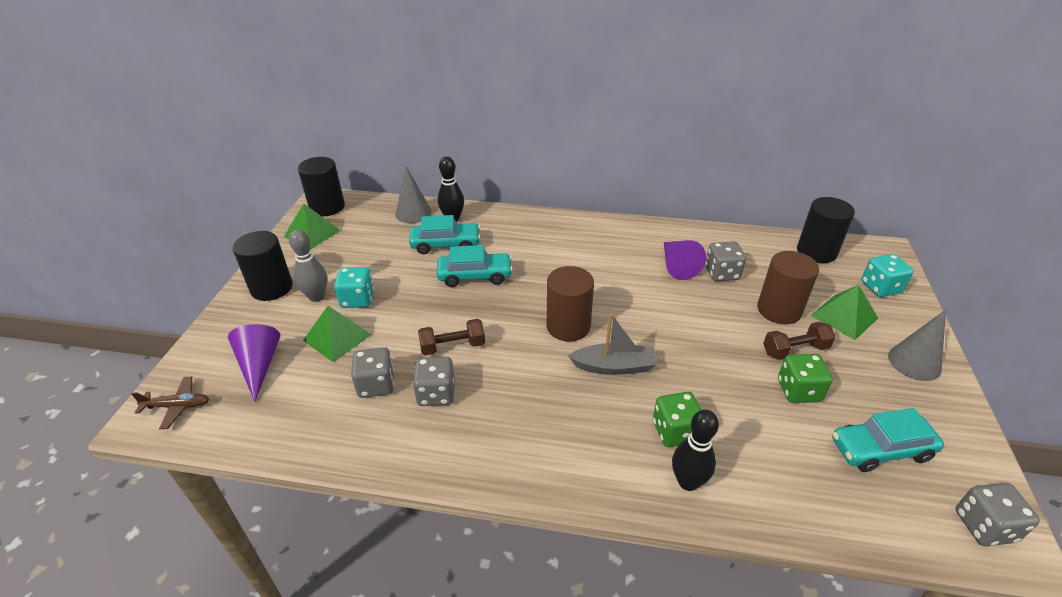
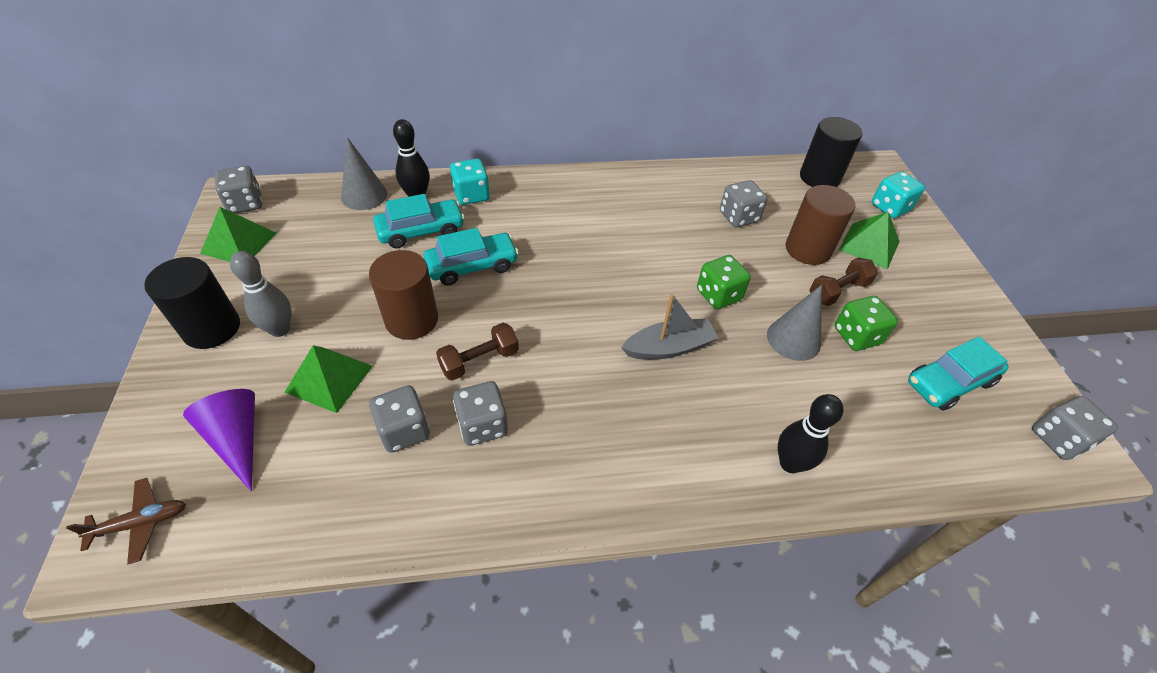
camera: 20 degrees left, 10 degrees up
(327, 207) = (245, 203): black cylinder -> grey dice
(357, 299) = (336, 322): turquoise dice -> turquoise dice (471, 195)
(568, 326) = (602, 309): brown cylinder -> brown cylinder (412, 320)
(675, 431) = (757, 409): green dice -> green dice (718, 295)
(677, 265) = (690, 215): purple cone -> none
(914, 362) = (946, 283): grey cone -> grey cone (793, 339)

